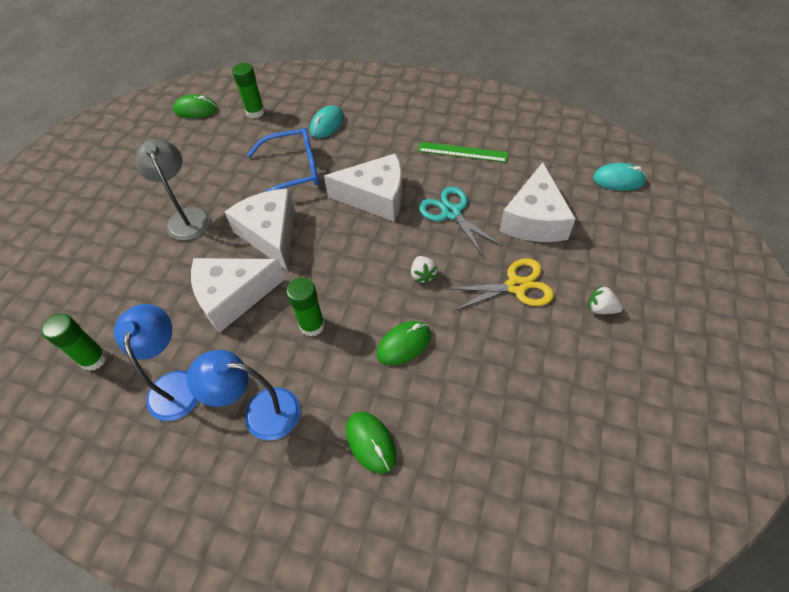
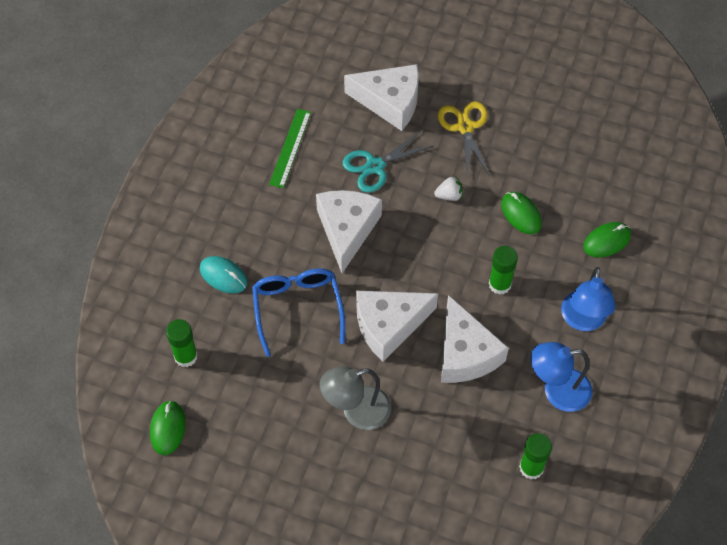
camera: 90 degrees left, 5 degrees up
(601, 308) = (490, 73): white strawberry -> none
(618, 180) = (347, 29): turquoise mouse -> none

